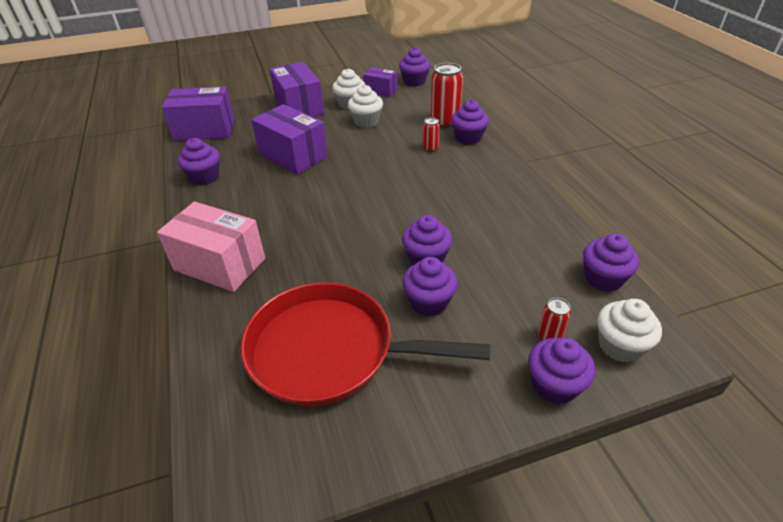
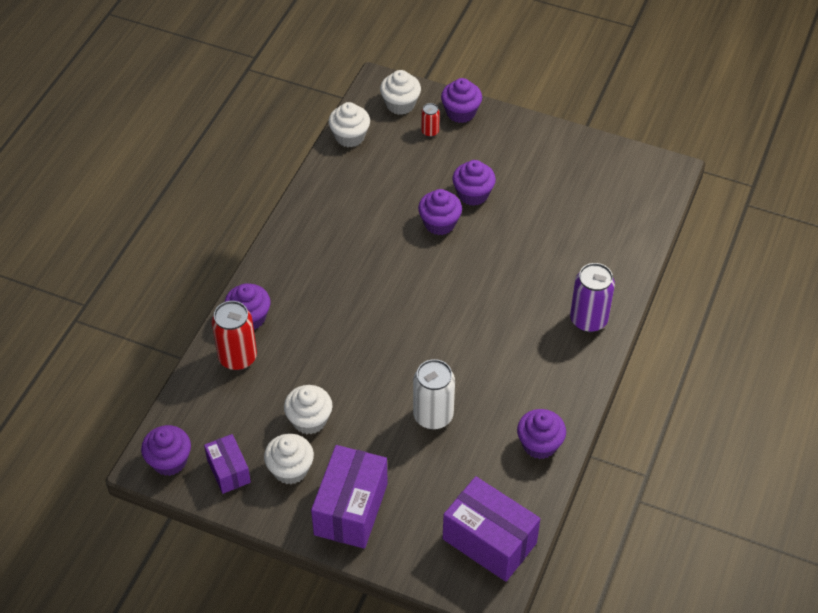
camera: 140 degrees left, 10 degrees up
(220, 264) = (588, 320): pink box -> purple can
(293, 156) = (433, 416): purple box -> white can
(329, 351) = (562, 205): red pan -> none
(430, 148) = (300, 330): red can -> none
(603, 278) = (350, 136): purple cupcake -> white cupcake

